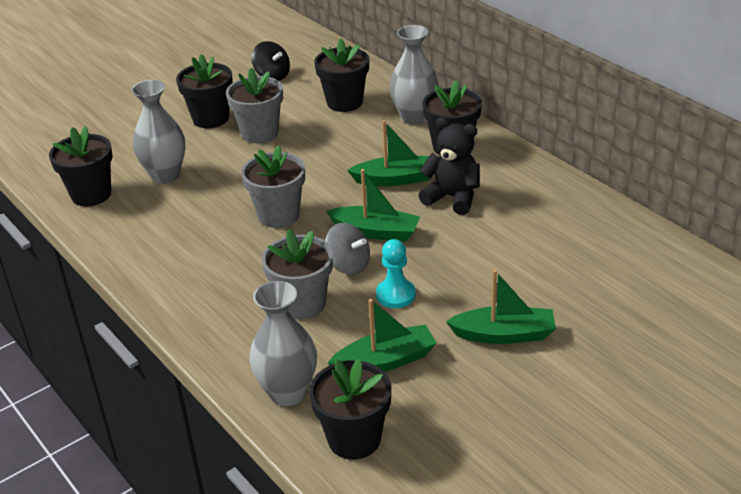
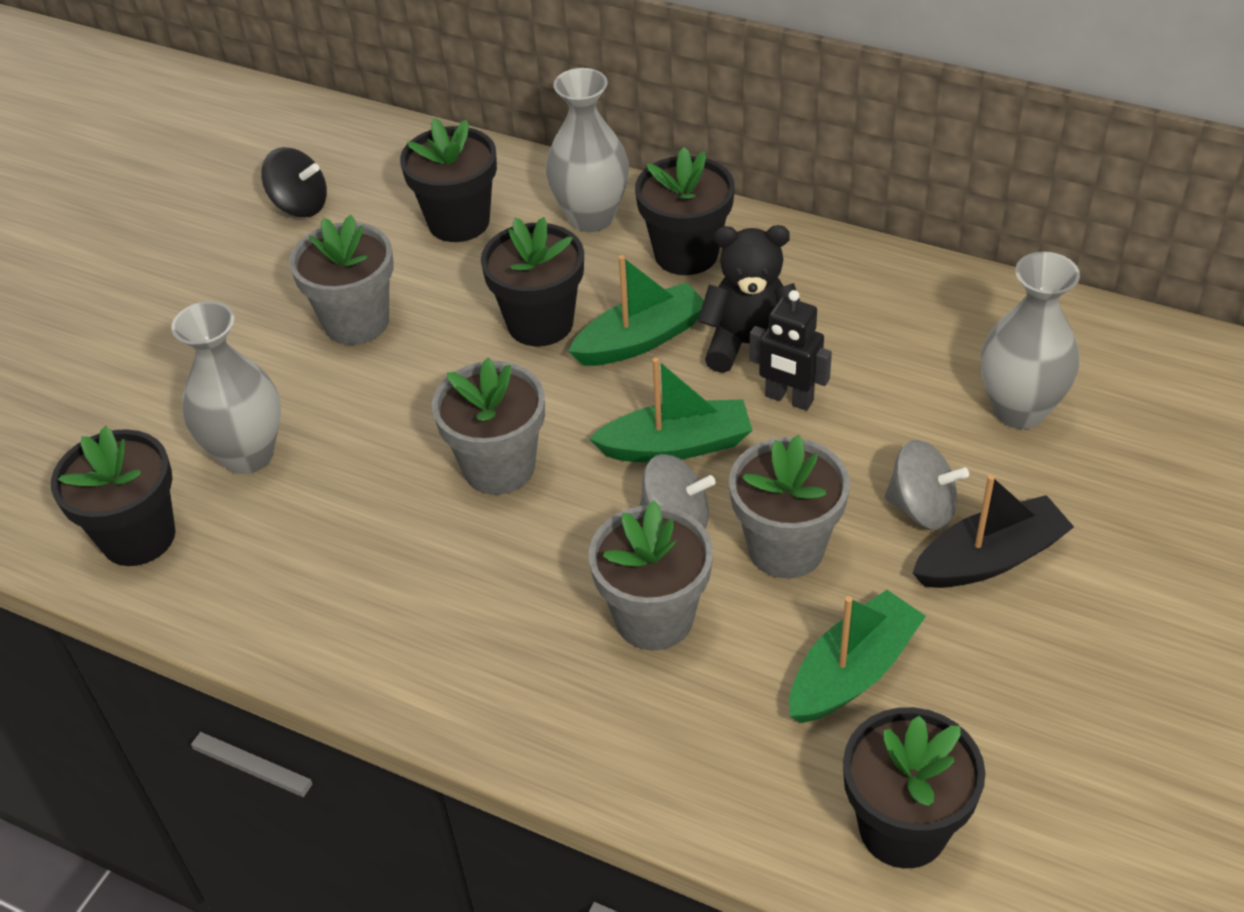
camera: 25 degrees left, 10 degrees up
(211, 118) = (250, 319): black flower pot -> black flower pot (540, 323)
(288, 392) = (745, 788): grey vase -> grey vase (1019, 410)
(395, 295) = (786, 548): turquoise pawn -> grey flower pot
(453, 228) = (789, 399): none -> black robot
(485, 300) = (922, 508): none -> grey spinning top
(504, 334) = (989, 558): green boat -> black boat

